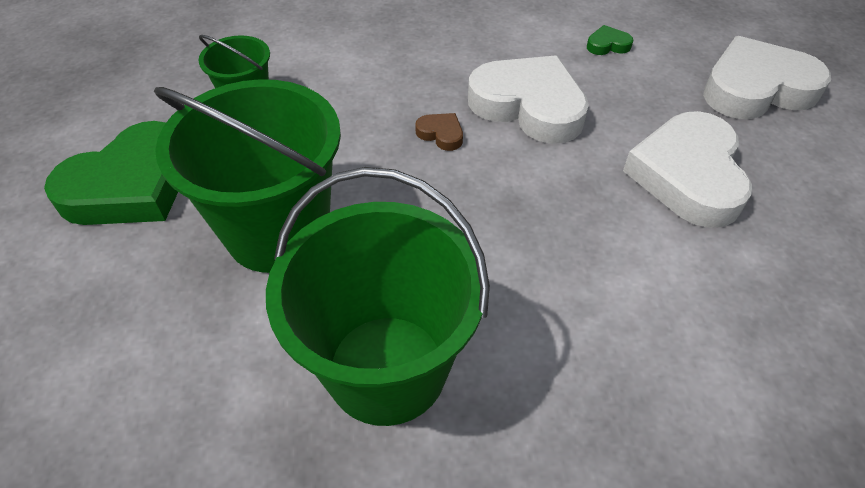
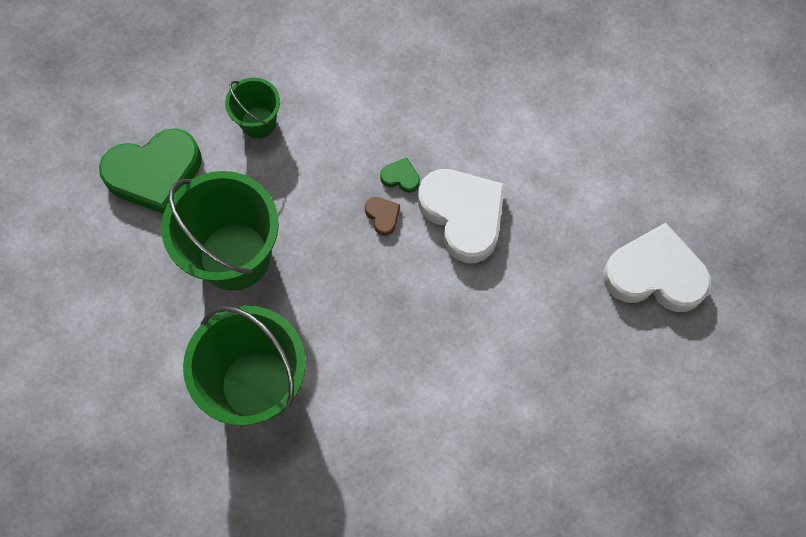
camera: 25 degrees right, 20 degrees up
(607, 45) = (570, 175): green heart -> green heart (400, 177)
(687, 175) = (535, 331): white heart -> none

